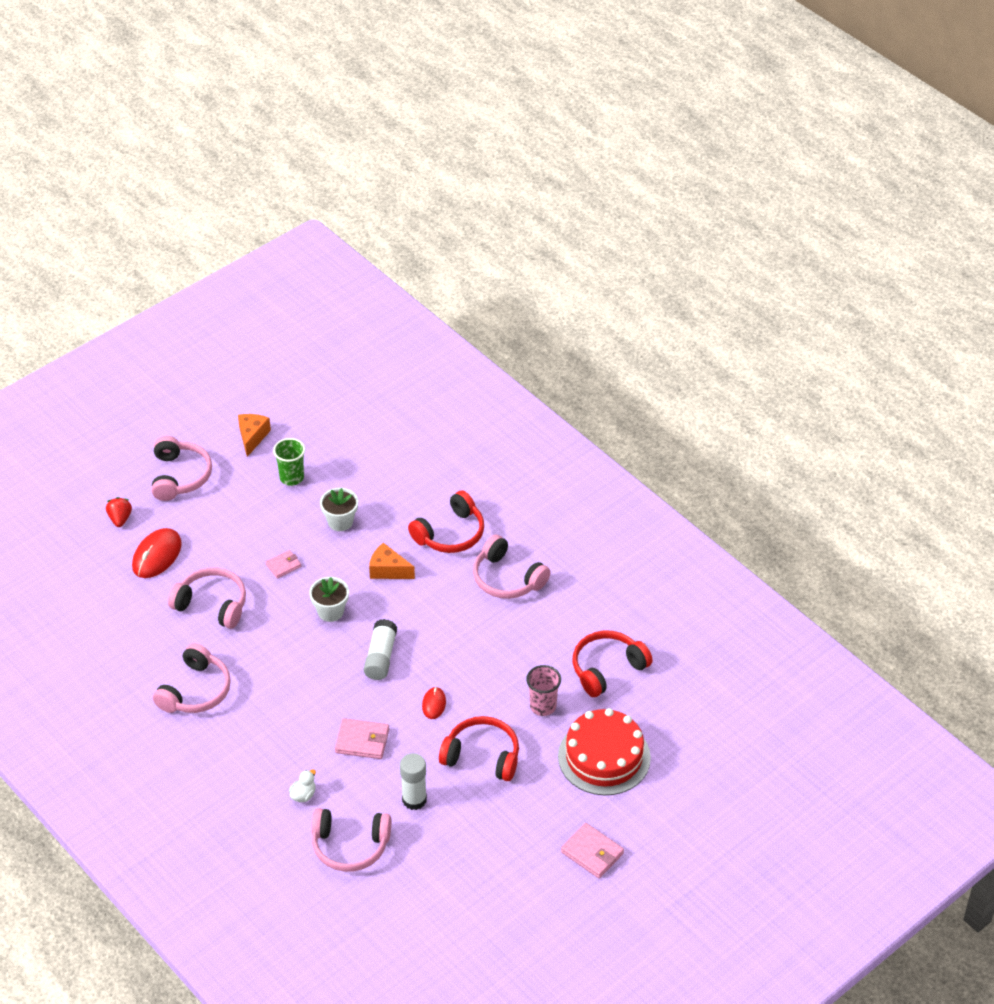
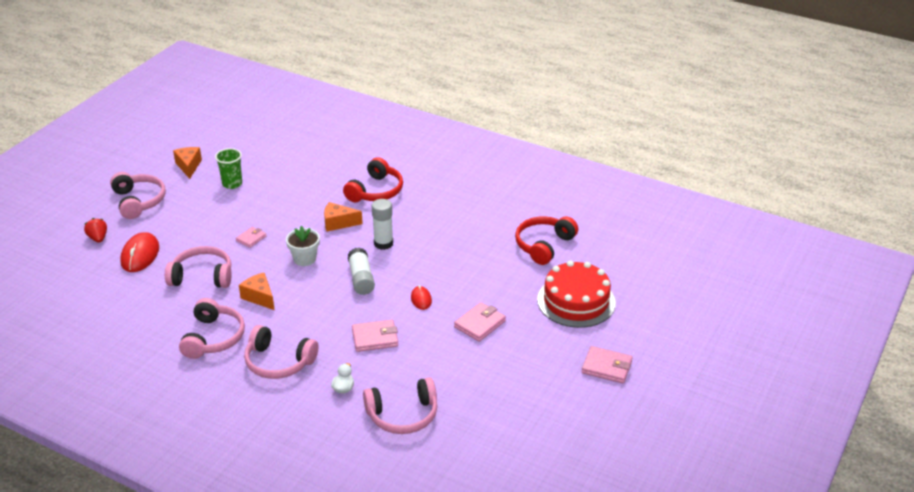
camera: 20 degrees left, 10 degrees down
(262, 650) = (259, 297): none -> orange cheese
(340, 521) = (284, 202): white flower pot -> none
(414, 799) = (440, 368): white glue stick -> white glue stick (383, 243)
(482, 756) = (479, 324): red headphones -> pink wallet
(507, 578) = (435, 208): pink headphones -> pink headphones (278, 362)
(543, 706) = (509, 280): pink cup -> none

